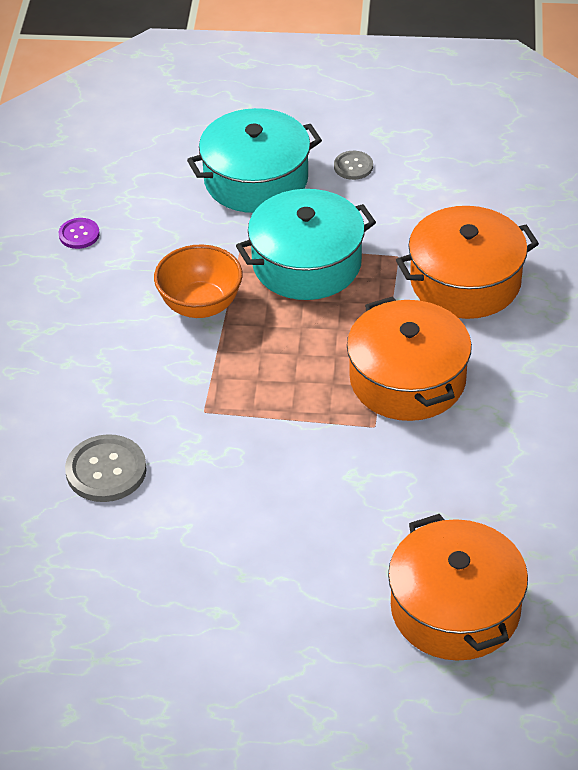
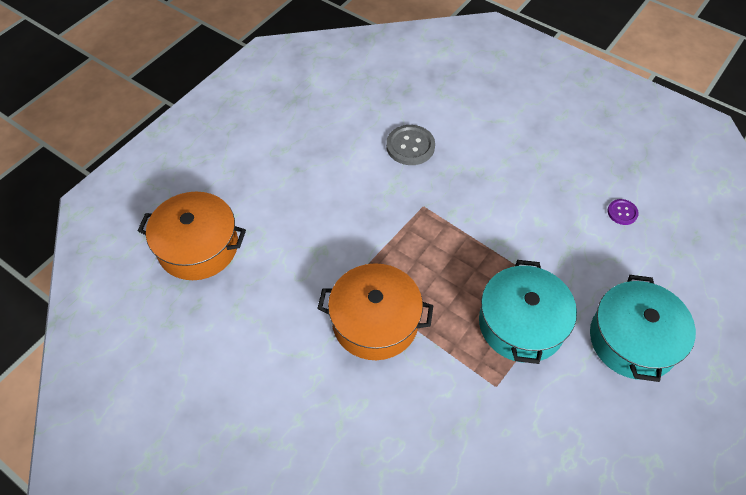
camera: 120 degrees right, 10 degrees up
(200, 305) = (515, 245): orange bowl -> none
(353, 166) = (618, 415): grey button -> none
(465, 281) = (442, 415): orange pot -> none

